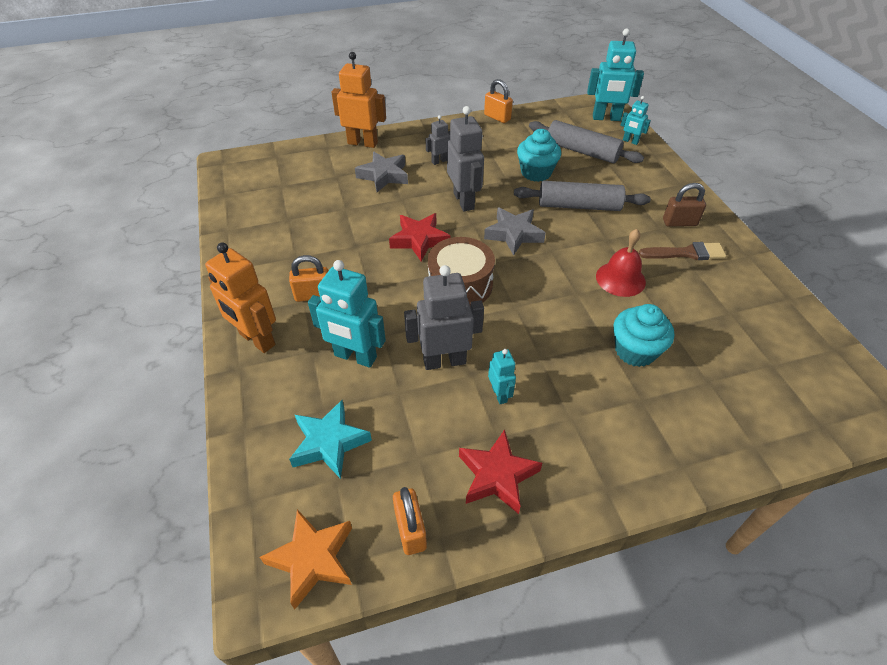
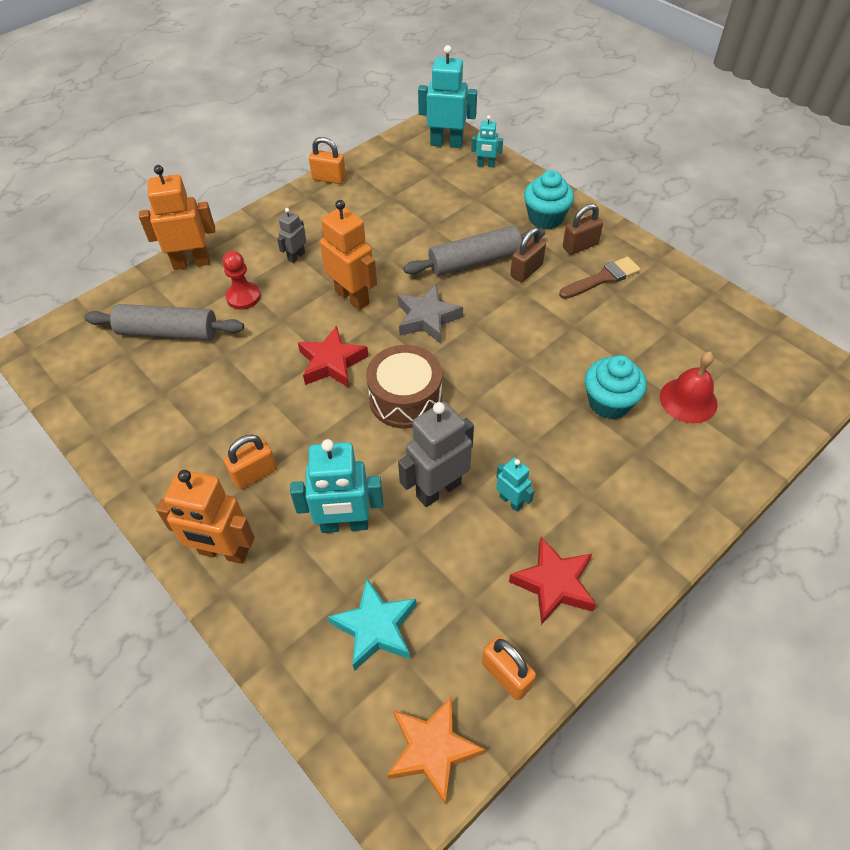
camera: 25 degrees left, 5 degrees up
(384, 176) = (243, 297): grey star -> red pawn
(464, 201) = (352, 297): grey robot -> orange robot
(536, 172) = (409, 236): turquoise cupcake -> turquoise cupcake (545, 218)
(582, 151) = (443, 193): grey rolling pin -> grey rolling pin (168, 332)
(606, 118) = (446, 143): turquoise robot -> turquoise robot turned 150 degrees counterclockwise
(619, 226) = (526, 271): none -> brown padlock
(620, 279) = (557, 330): red bell -> red bell (688, 400)

